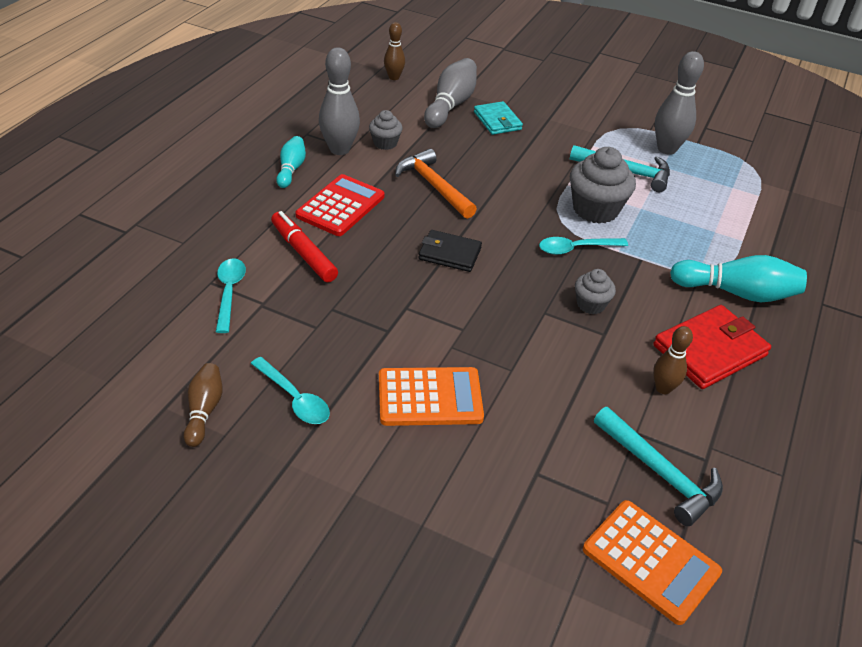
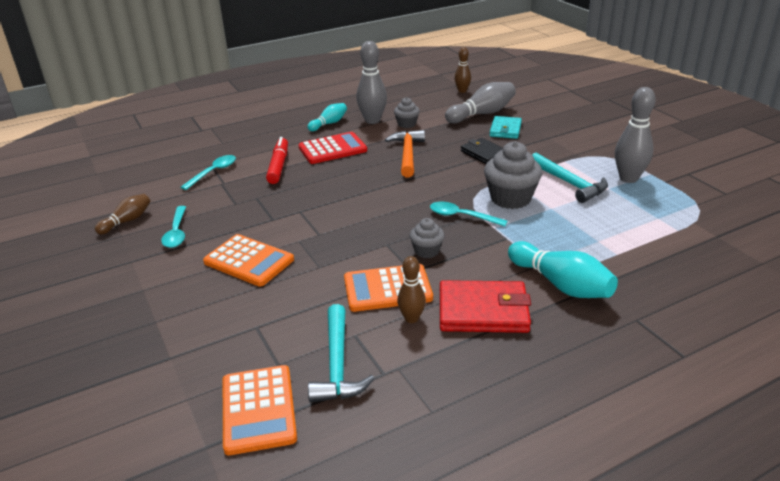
camera: 40 degrees right, 10 degrees down
(450, 253) = (367, 192): black wallet -> black wallet (484, 153)
(605, 365) = (387, 289): none -> orange calculator

